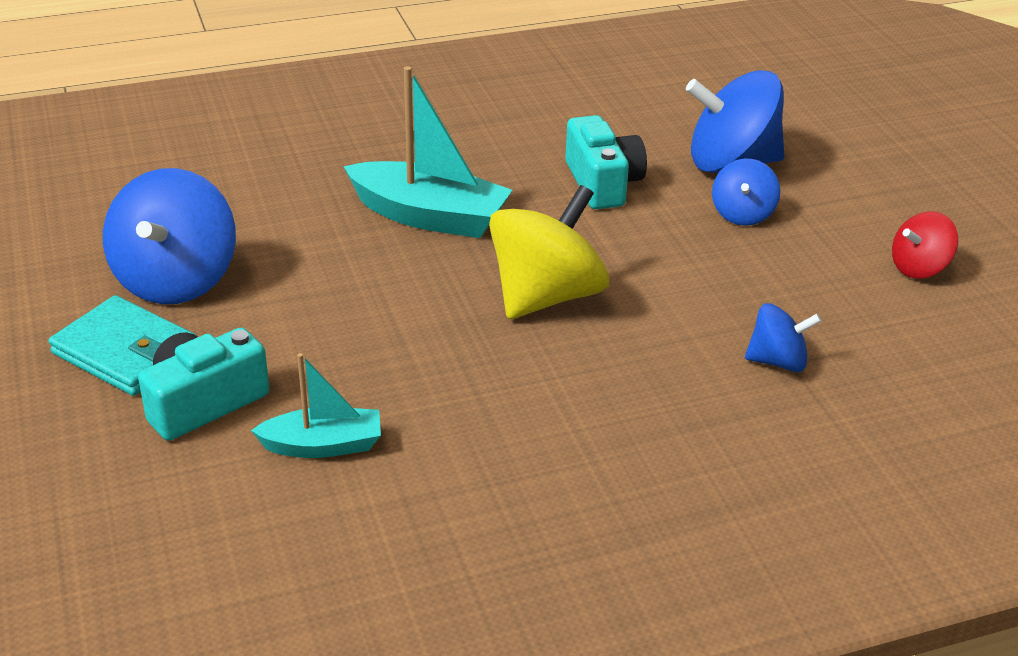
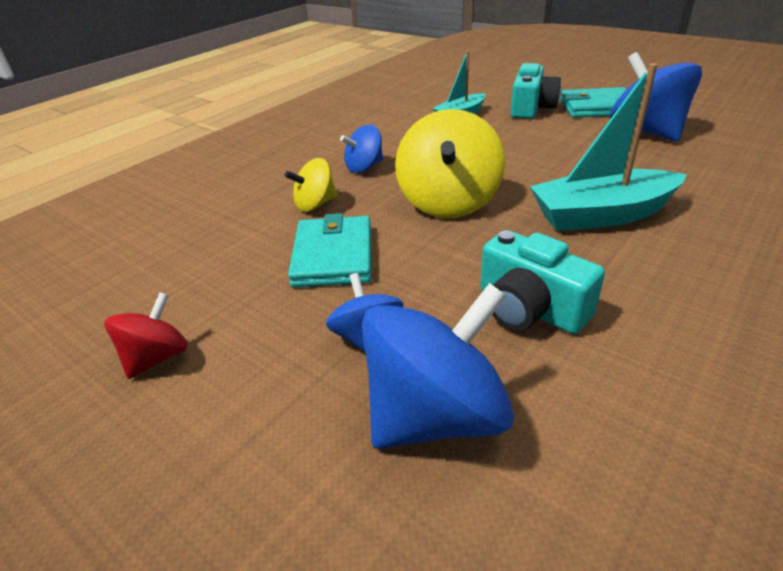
camera: 150 degrees right, 0 degrees up
(697, 365) = (315, 204): none -> yellow spinning top
(722, 290) = (333, 256): none -> turquoise wallet
(778, 361) = (263, 226): blue spinning top -> blue spinning top (364, 167)

